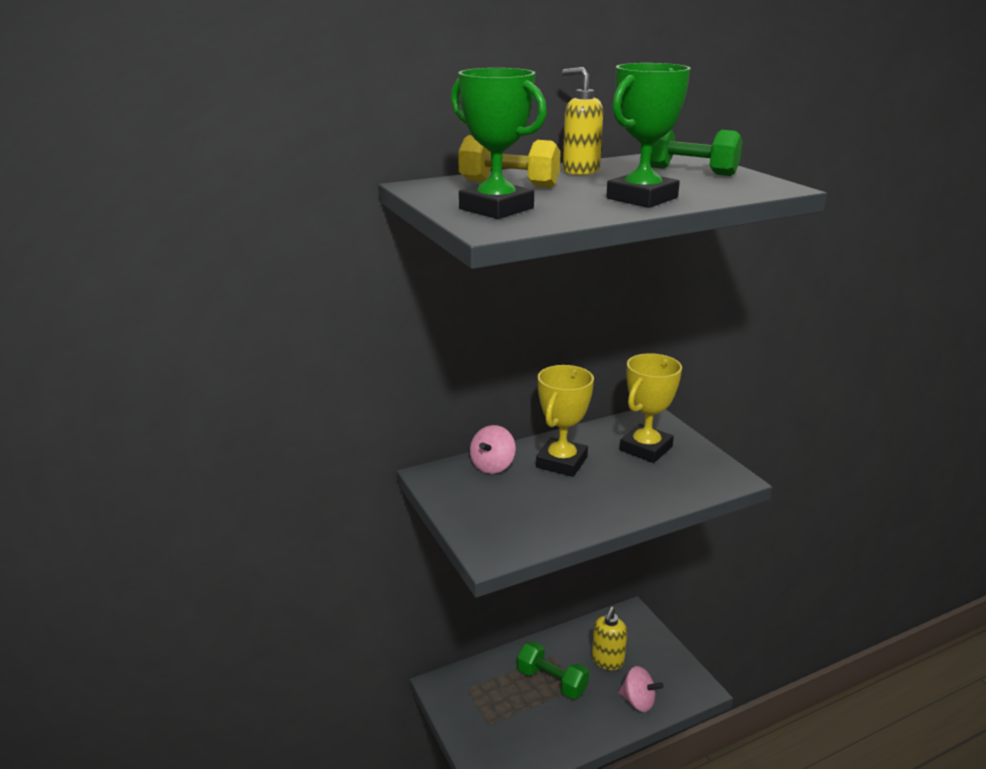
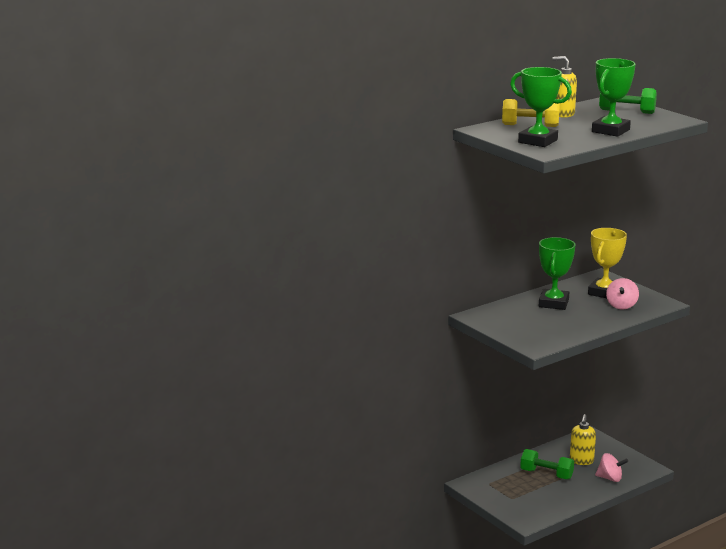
camera: 10 degrees left, 5 degrees down
(492, 466) = (510, 308): pink spinning top -> pink spinning top (621, 306)
(561, 462) = (553, 303): yellow trophy -> green trophy

